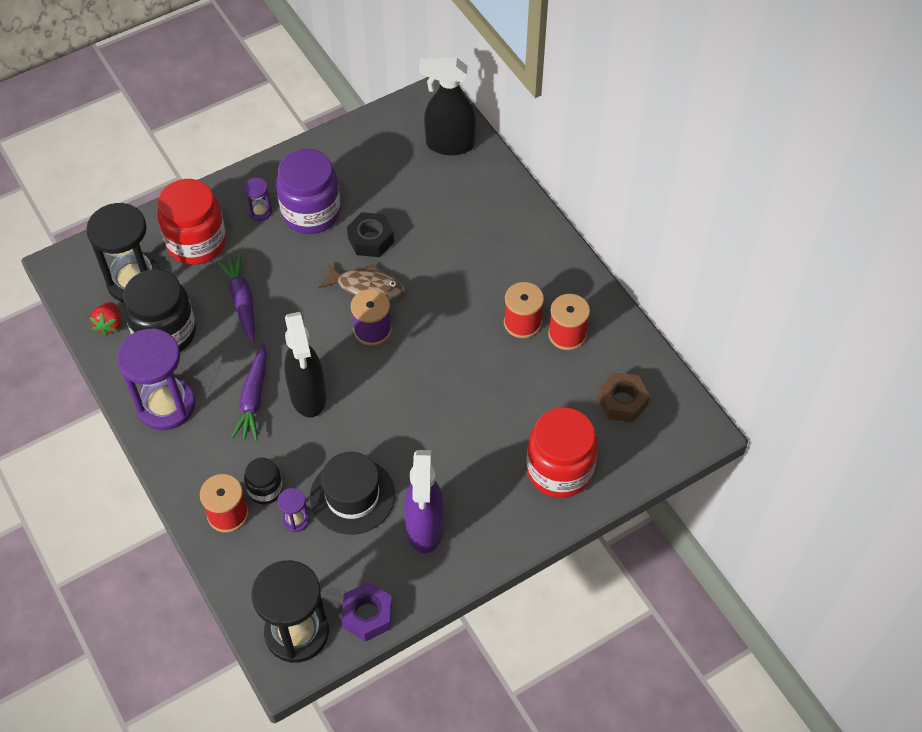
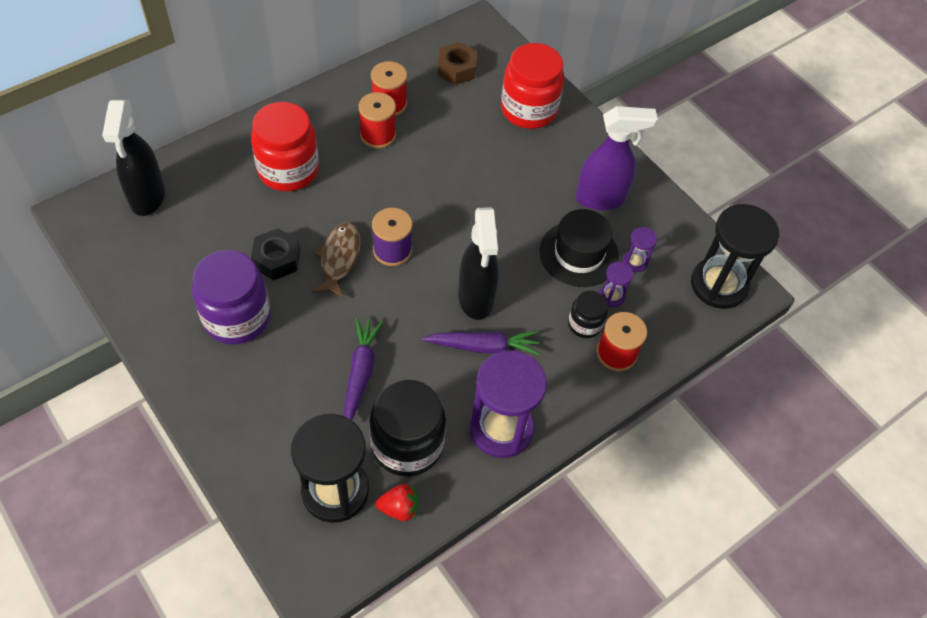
camera: 100 degrees left, 0 degrees up
(197, 242) = (277, 430): red jar -> red jar (288, 170)
(242, 301) = (360, 372): purple carrot -> purple carrot turned 120 degrees clockwise
(260, 211) = (233, 369): purple hourglass -> purple hourglass (635, 262)
(308, 396) = (476, 298): black spray bottle -> black spray bottle turned 105 degrees clockwise
(367, 615) = (690, 235): purple nut -> none

